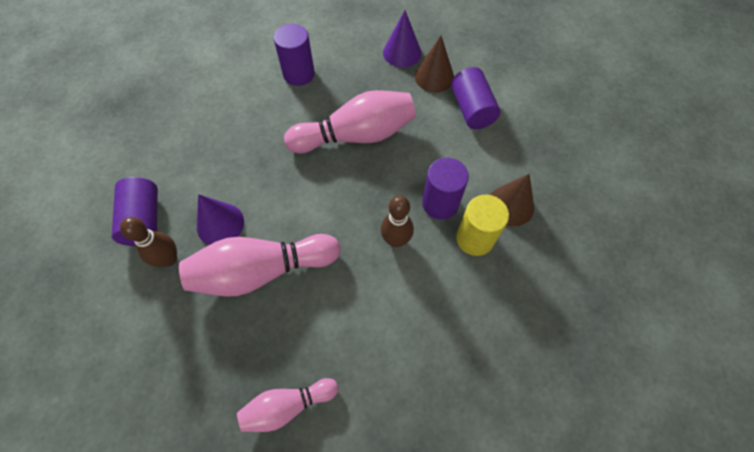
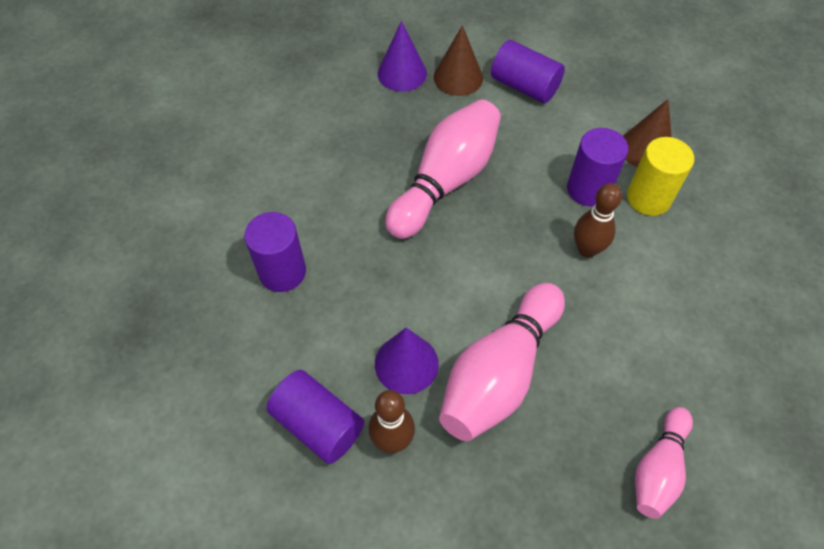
camera: 40 degrees left, 5 degrees down
(299, 74) = (318, 160): purple cylinder -> purple cylinder (282, 272)

